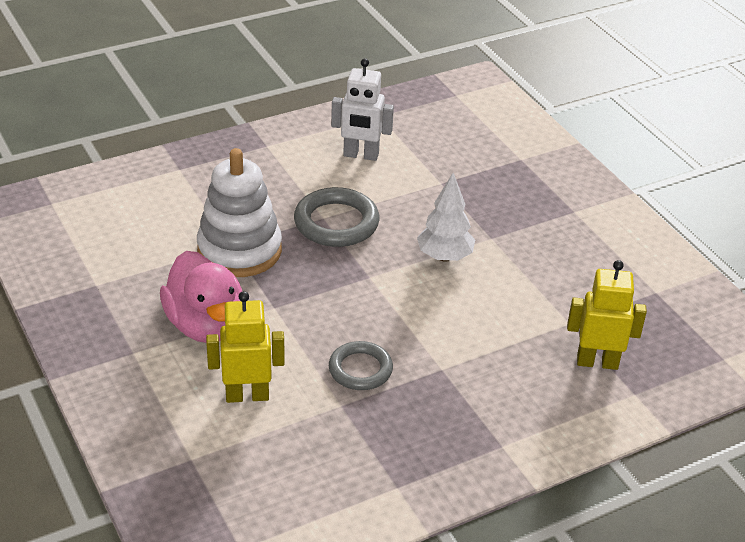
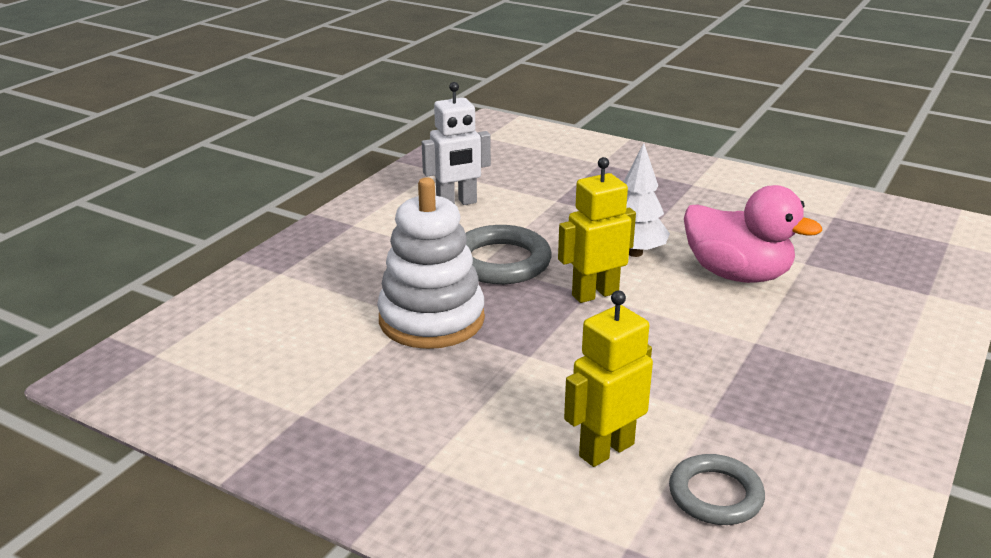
camera: 30 degrees left, 10 degrees down
(205, 325) = (478, 402): pink duck -> pink duck (737, 274)
(360, 369) = (685, 374): grey ring -> grey ring (715, 495)
(597, 362) = (867, 282): yellow robot -> yellow robot (594, 294)

